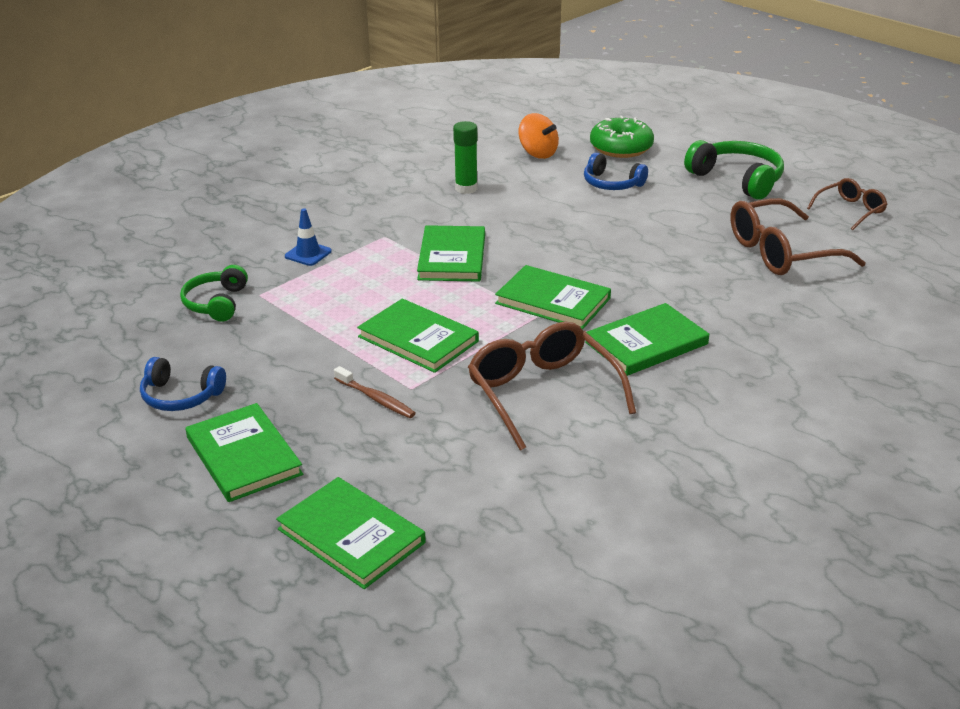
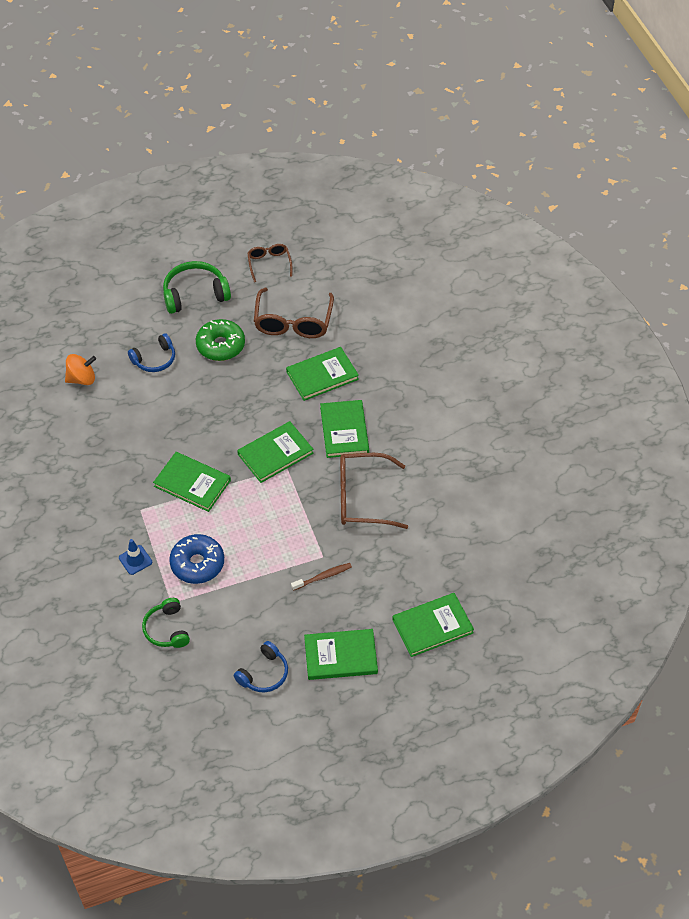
camera: 65 degrees left, 20 degrees up
(216, 303) = (167, 629): green headphones -> green headphones turned 45 degrees clockwise
(331, 295) = (197, 564): none -> blue donut
(418, 339) = (275, 535): green book -> green book (322, 375)
(466, 188) = (105, 440): green glue stick -> none
(621, 148) = (108, 330): green donut -> green donut (220, 345)

